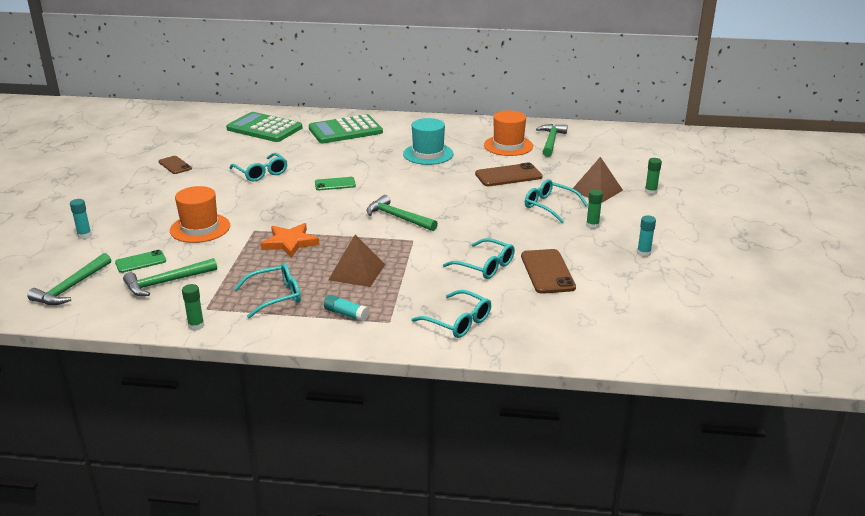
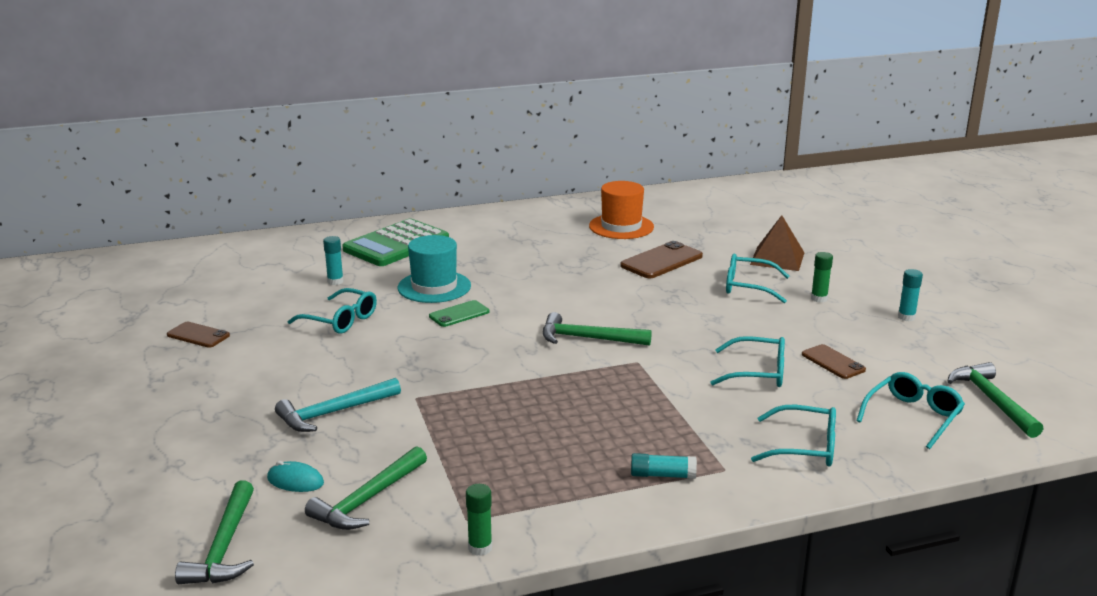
camera: 25 degrees left, 5 degrees down
(84, 235) = (161, 465): turquoise glue stick -> turquoise glue stick (335, 281)
(140, 262) = (295, 481): green phone -> turquoise mouse
(200, 228) = (334, 412): orange hat -> turquoise hammer
(264, 128) = (279, 262): green calculator -> none
(275, 296) = (544, 477): turquoise glasses -> turquoise glasses (913, 416)
(290, 243) = (484, 402): orange star -> none
(357, 272) = (614, 418): brown pyramid -> none
(428, 154) = (536, 254): turquoise hat -> turquoise hat (434, 287)
(547, 272) = (833, 362): brown phone -> brown phone, size x0.62
(551, 141) = (664, 213): green hammer -> green hammer (992, 401)
(650, 192) = (835, 249): green glue stick -> none

